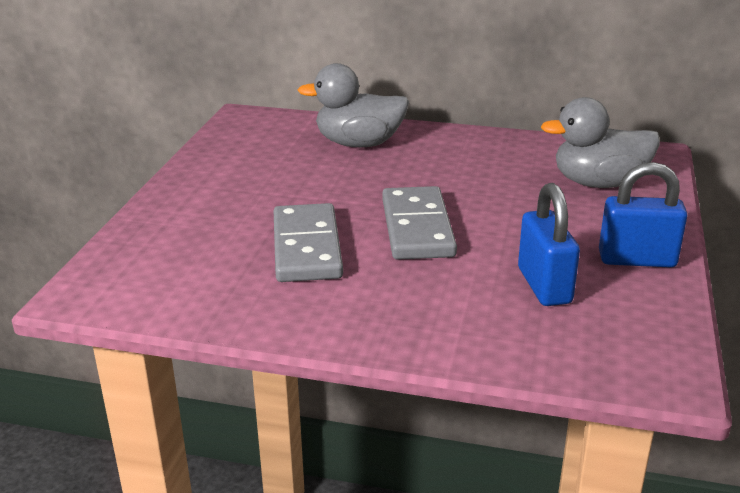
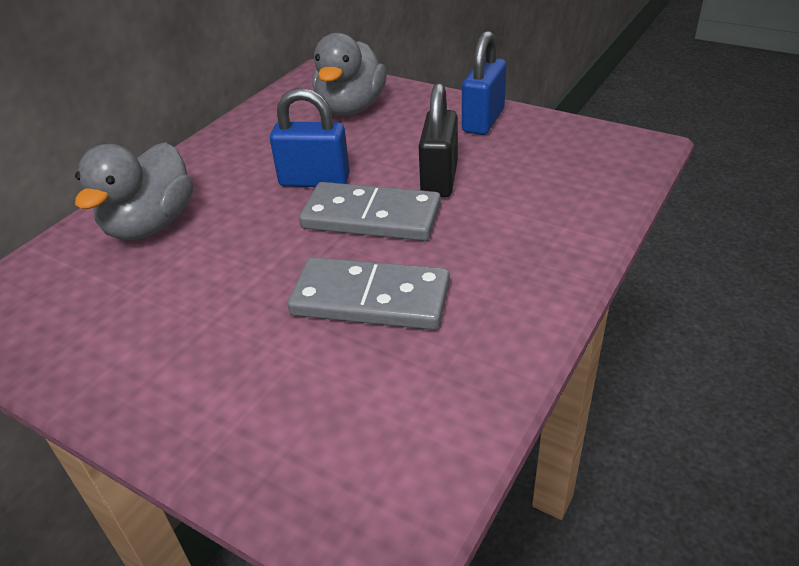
camera: 70 degrees left, 10 degrees up
(499, 251) = (439, 179): none -> black padlock
(544, 286) = (505, 169): blue padlock -> blue padlock (314, 181)

